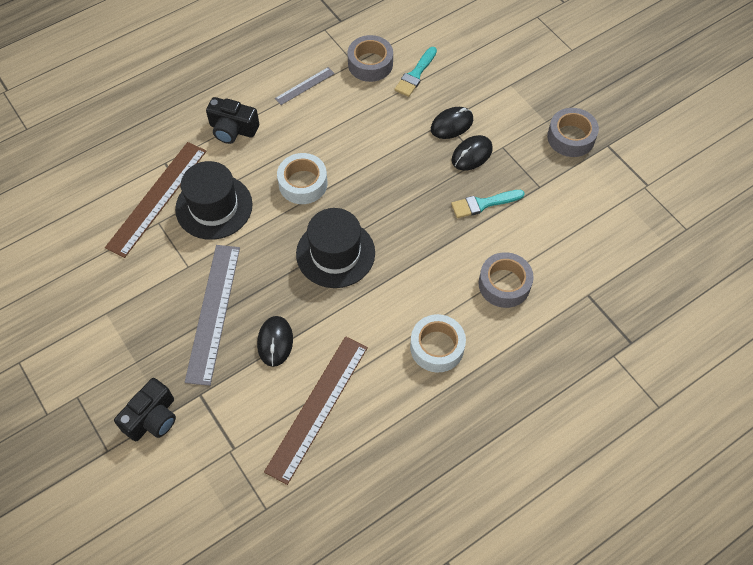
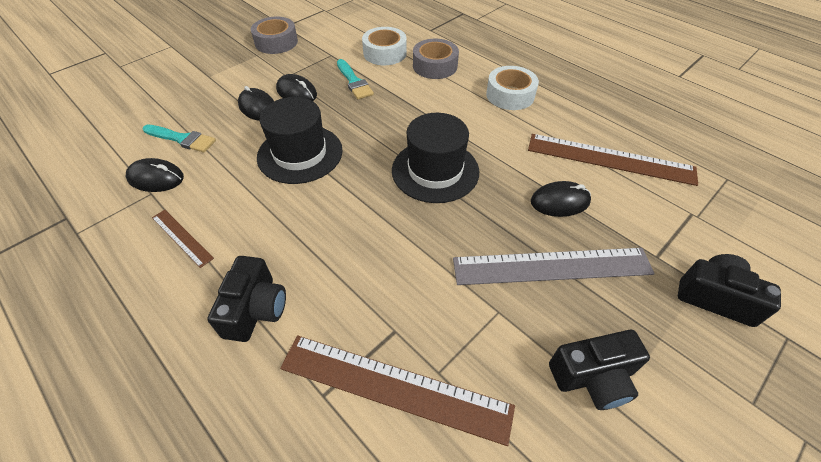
camera: 100 degrees left, 10 degrees down
(125, 308) = (593, 377): none -> black camera
(214, 207) = (396, 302): black hat -> black hat (300, 154)
(303, 183) = (345, 213): white tape -> white tape (385, 53)
(304, 86) = (181, 237): grey ruler -> brown ruler
(370, 64) = (156, 178): grey tape -> black mouse

